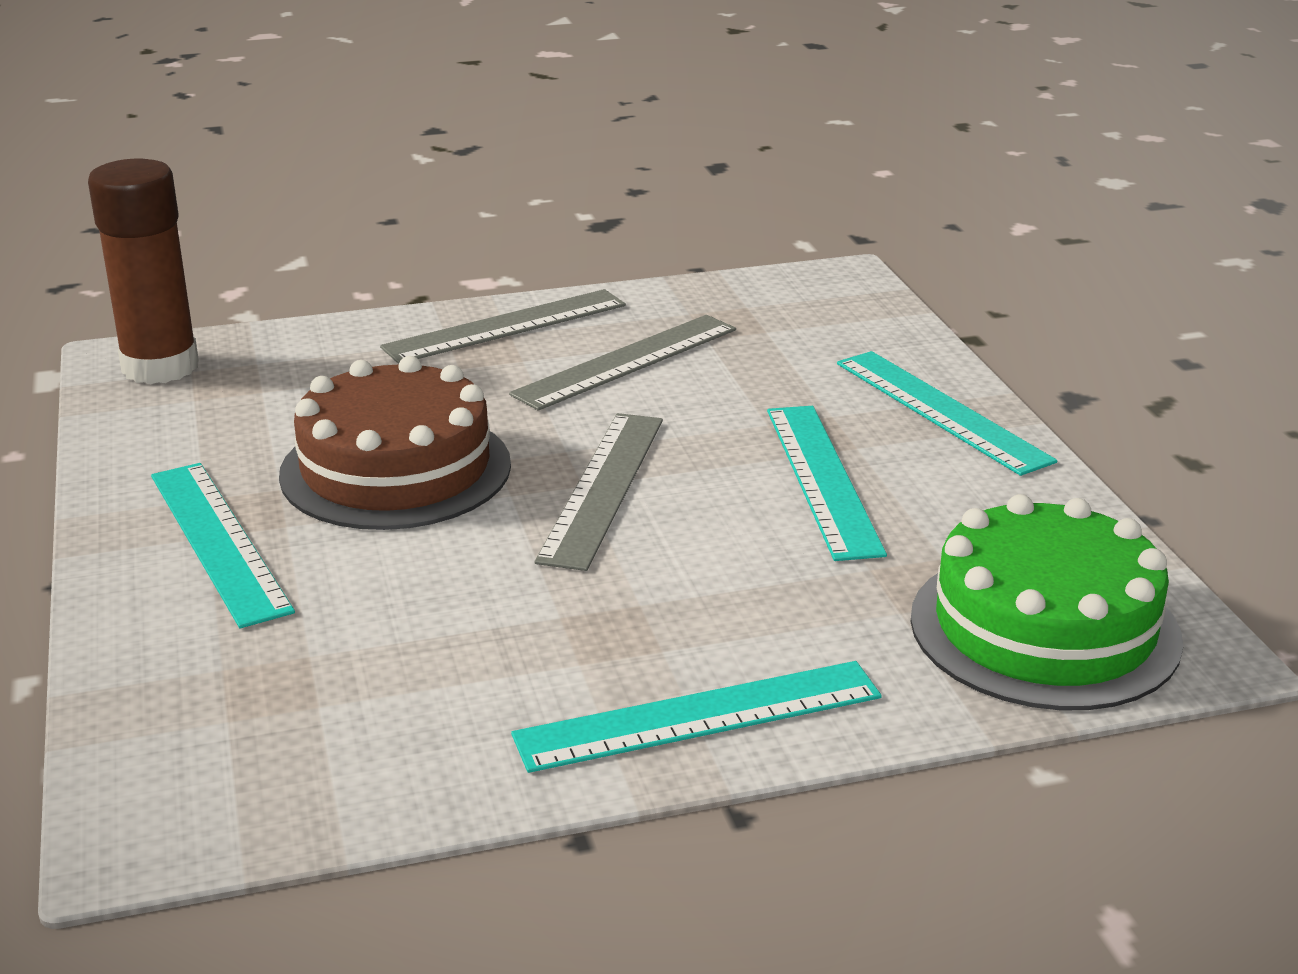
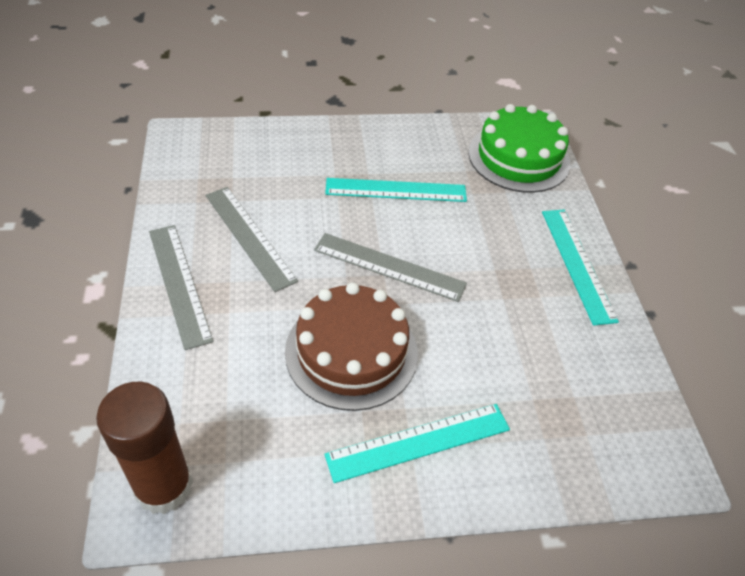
camera: 85 degrees left, 20 degrees up
(941, 411) = (341, 140): turquoise ruler -> none

